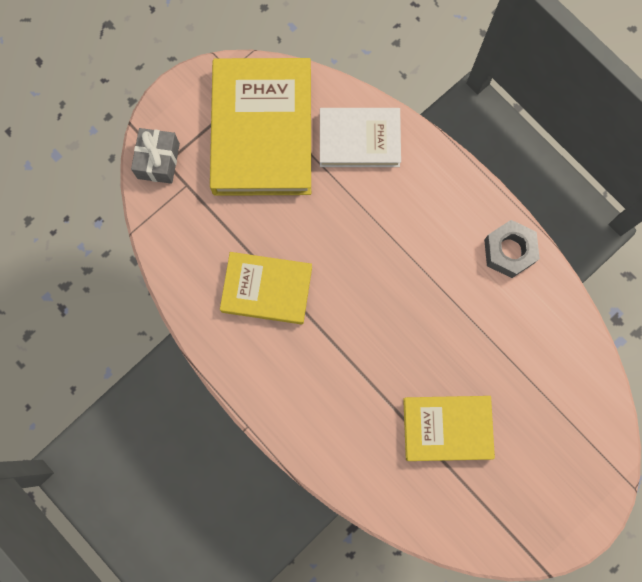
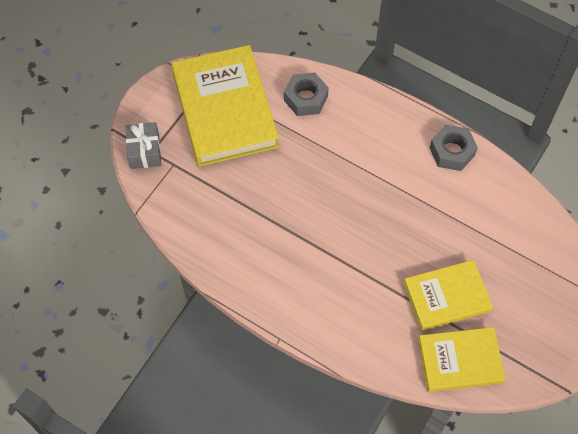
camera: 15 degrees left, 15 degrees down
(267, 289) = (264, 227): yellow book -> yellow book (460, 361)
(359, 140) = (306, 98): white book -> grey nut

